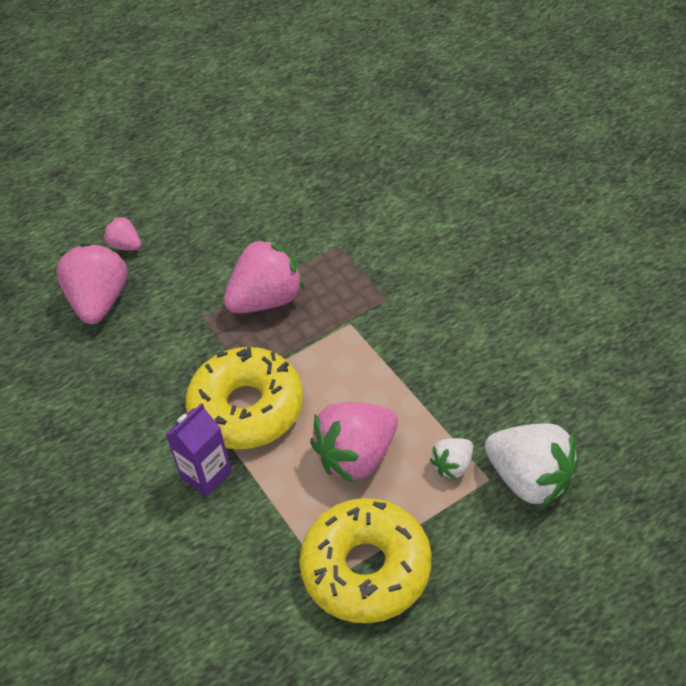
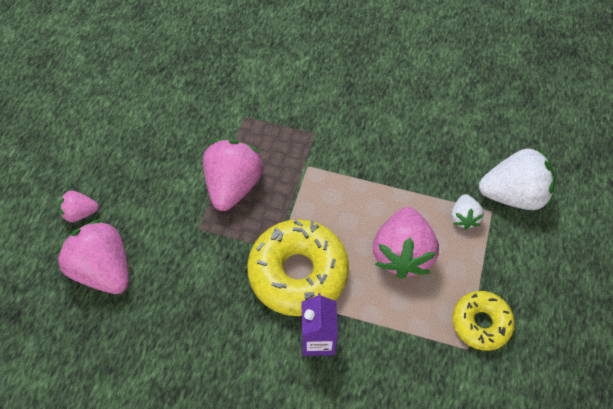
camera: 45 degrees left, 10 degrees up
(366, 569) = (481, 323): yellow donut -> yellow donut, size x0.58

